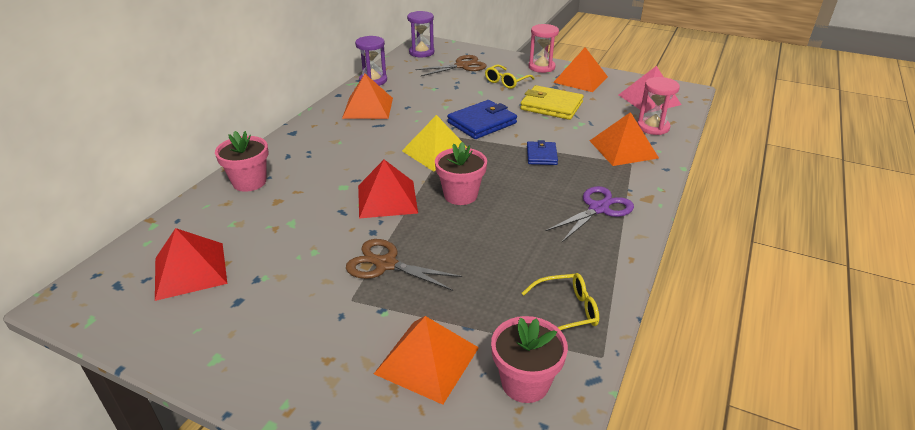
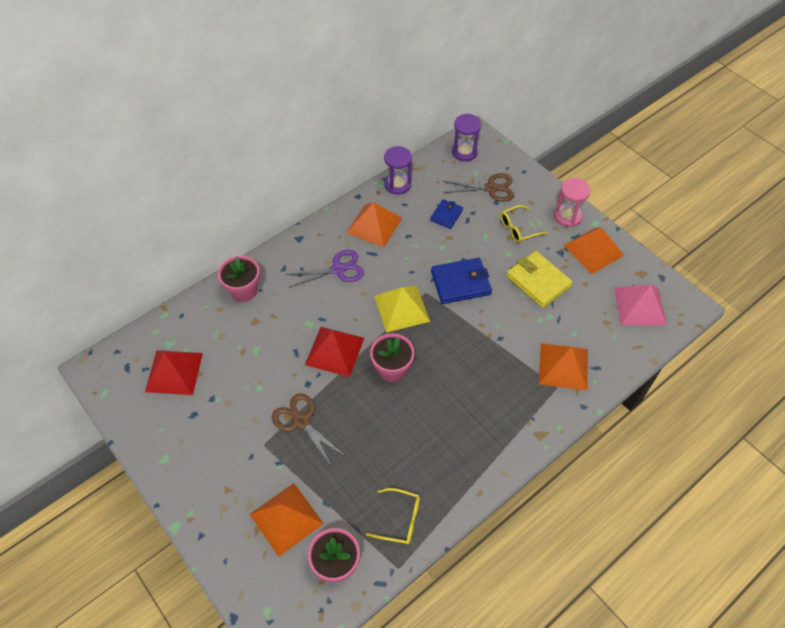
camera: 25 degrees right, 20 degrees up
(541, 155) = (486, 347): blue wallet -> blue wallet (446, 215)
(598, 208) = (491, 430): purple scissors -> purple scissors (338, 269)
(653, 127) = (613, 347): pink hourglass -> none

